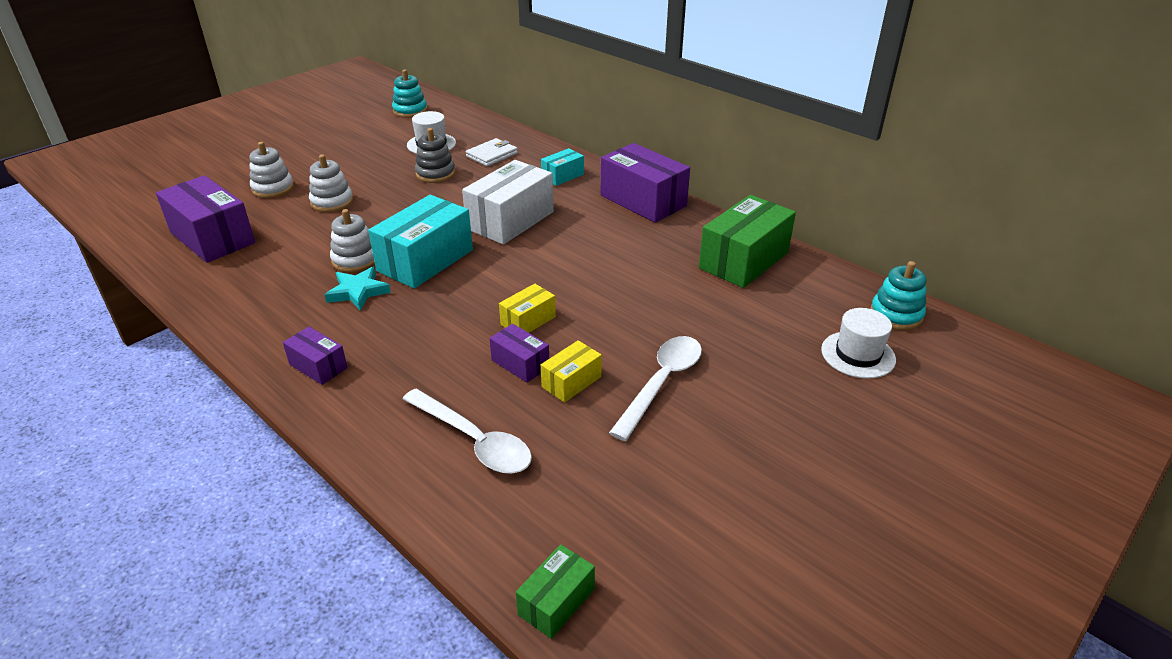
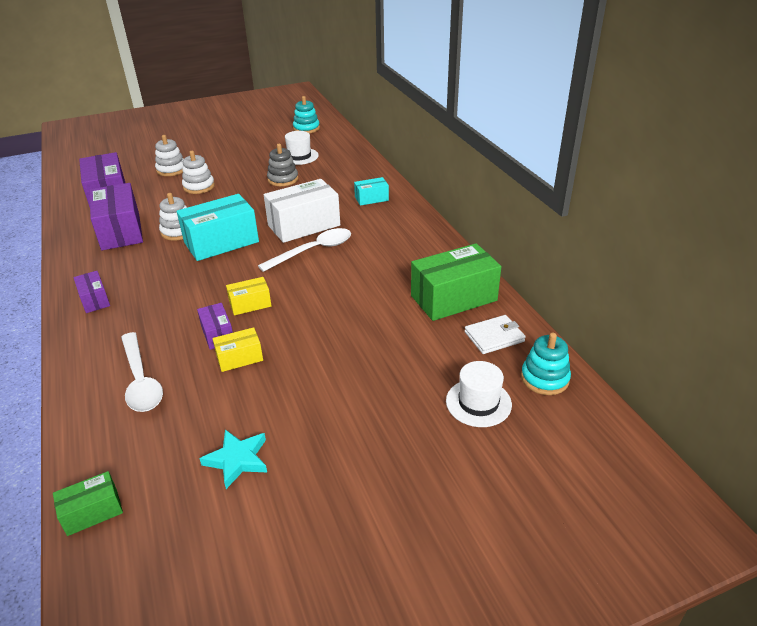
camera: 25 degrees right, 0 degrees up
(358, 291) = (161, 254): turquoise star -> turquoise star (237, 460)
(492, 155) = (334, 172): white wallet -> white wallet (494, 336)
(643, 201) = (416, 231): purple box -> purple box (120, 231)
(662, 383) = (301, 378): white spoon -> white spoon (313, 251)

